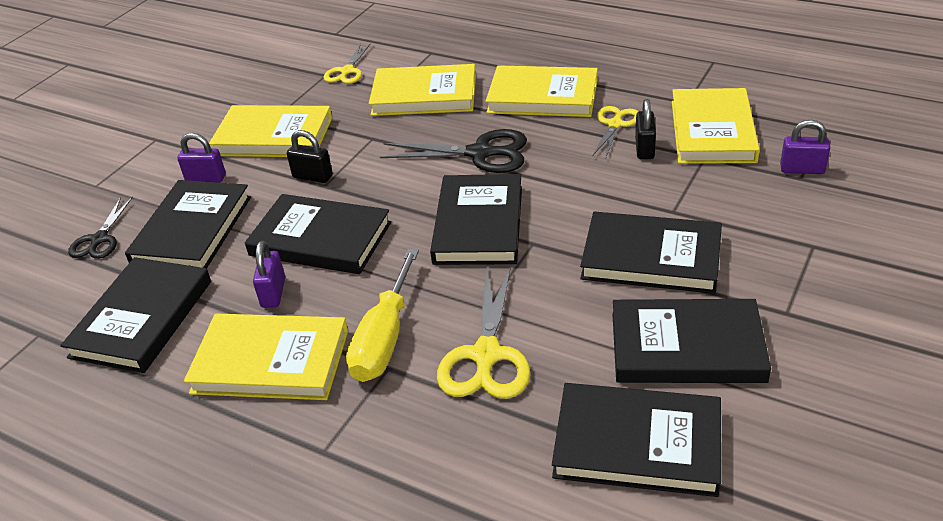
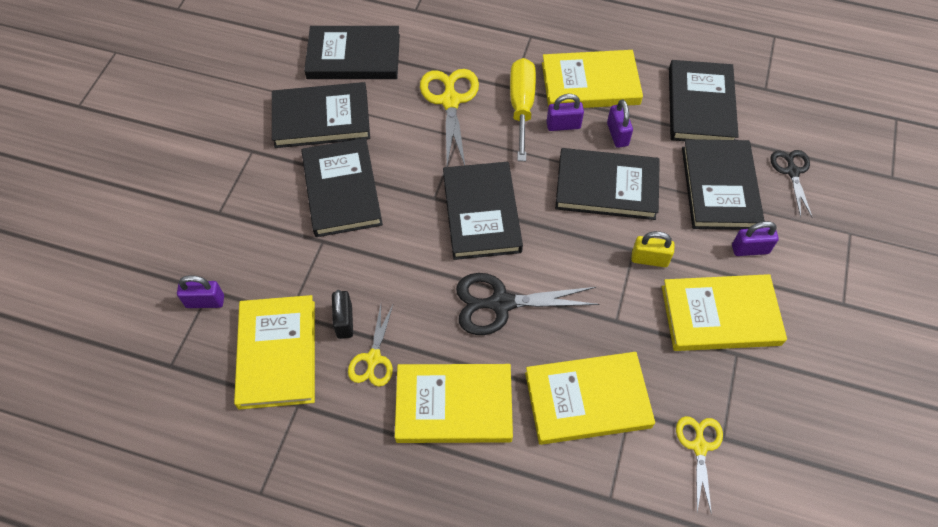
camera: 165 degrees right, 20 degrees up
(312, 177) = (649, 259): black padlock -> yellow padlock
(337, 309) = (563, 125): none -> purple padlock
(651, 257) = (342, 190): black book -> black book turned 75 degrees clockwise

